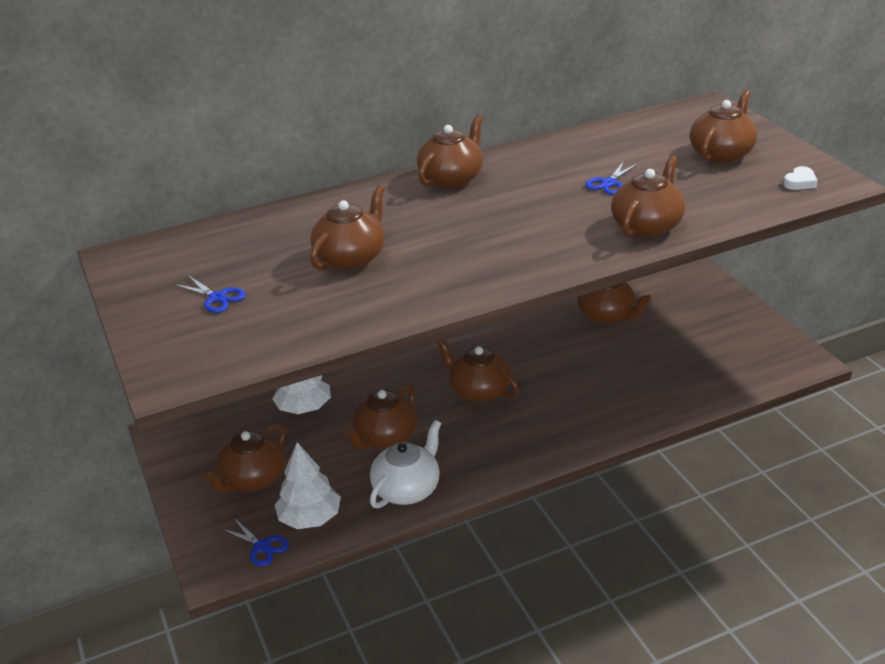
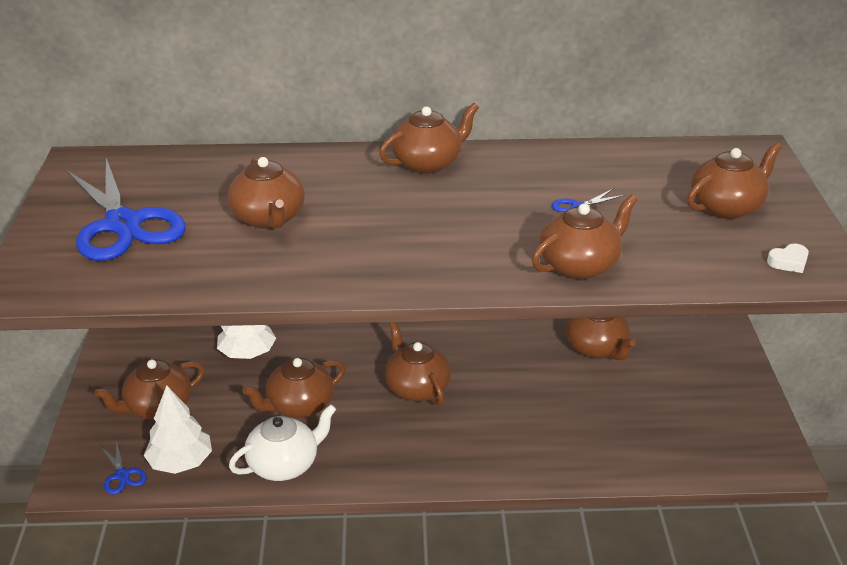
camera: 20 degrees right, 0 degrees up
(217, 298) = (123, 224): blue scissors -> blue scissors, size x2.40
(351, 258) = (269, 218): brown teapot -> brown teapot turned 105 degrees clockwise

